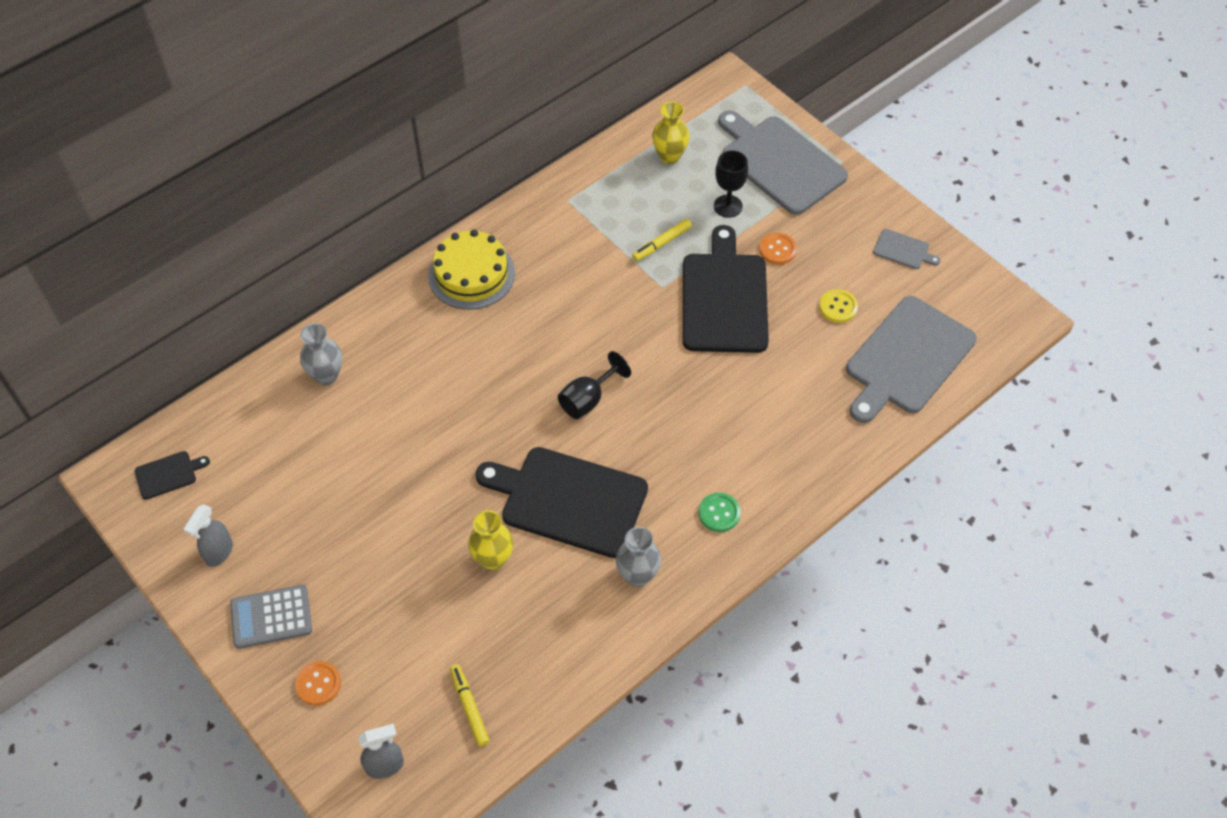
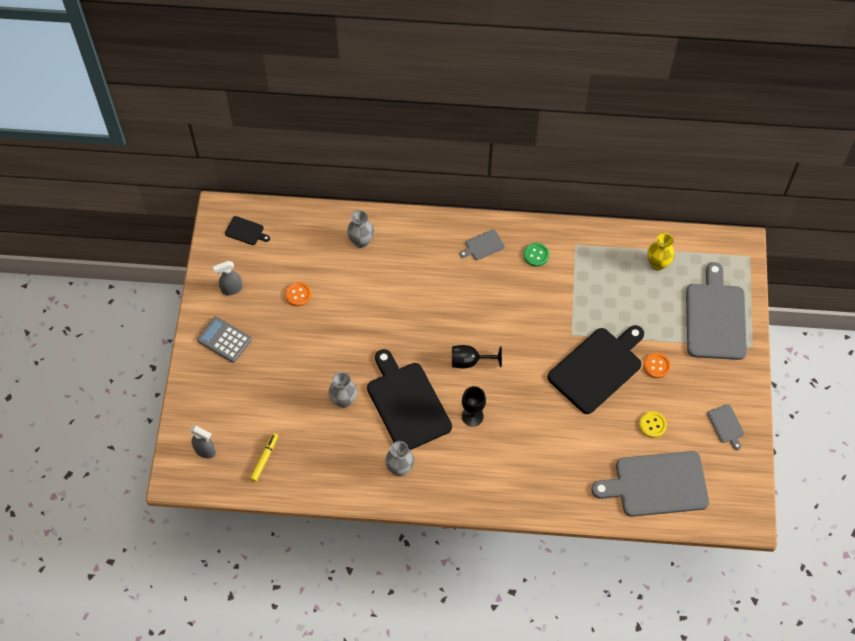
camera: 45 degrees right, 5 degrees up
(318, 684) = (214, 389): orange button -> orange button (298, 294)
(471, 274) = (483, 245): yellow cake -> grey cutting board
(493, 559) = (344, 400): yellow vase -> grey vase
(661, 243) = (598, 310): yellow marker -> none
(719, 513) = (470, 474): green button -> green button (536, 255)
(728, 206) = (657, 319): black goblet -> black goblet (472, 416)

